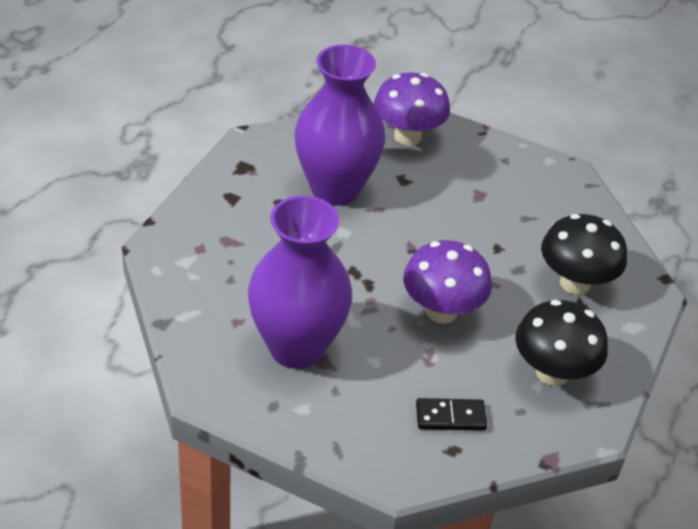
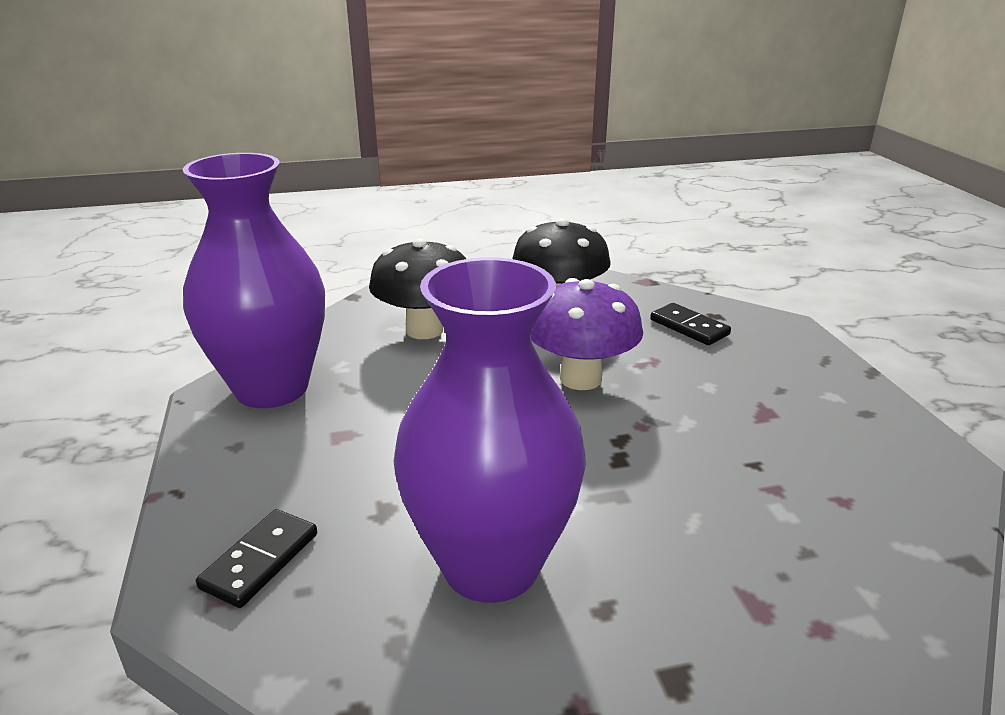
camera: 125 degrees left, 15 degrees down
(296, 347) = (786, 437): purple vase -> purple vase (272, 388)
(407, 136) = (260, 561): purple mushroom -> black domino

